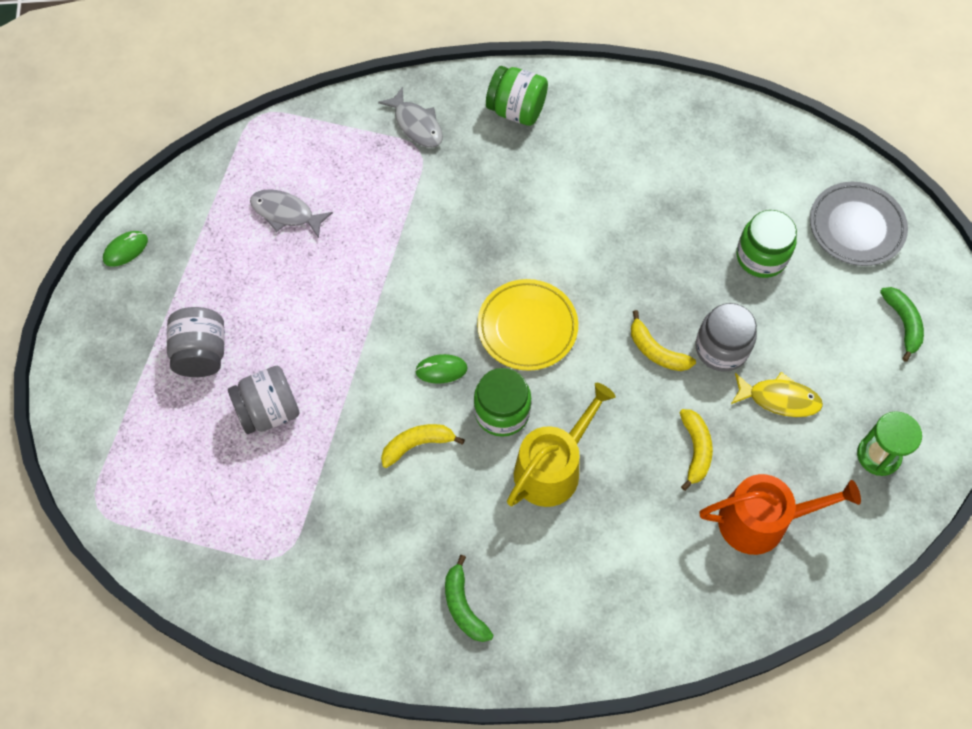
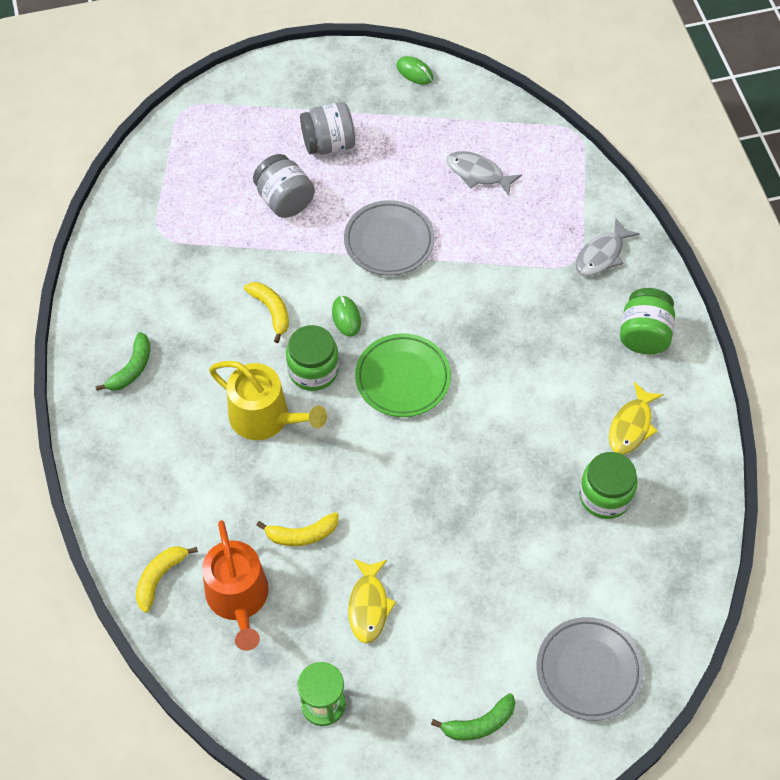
camera: 80 degrees right, 5 degrees down
(286, 213) = (478, 173): grey fish -> grey fish turned 75 degrees counterclockwise
(352, 313) = (389, 241): none -> grey plate
(463, 606) = (131, 368): green banana -> green banana turned 150 degrees clockwise
(527, 327) = (402, 378): yellow plate -> green plate
(614, 141) = (631, 426): none -> yellow fish
(656, 351) = (400, 490): yellow banana -> yellow banana (160, 578)
(721, 348) = (414, 548): grey jar -> none
(761, 256) = (528, 577): green jar -> green jar (605, 496)

